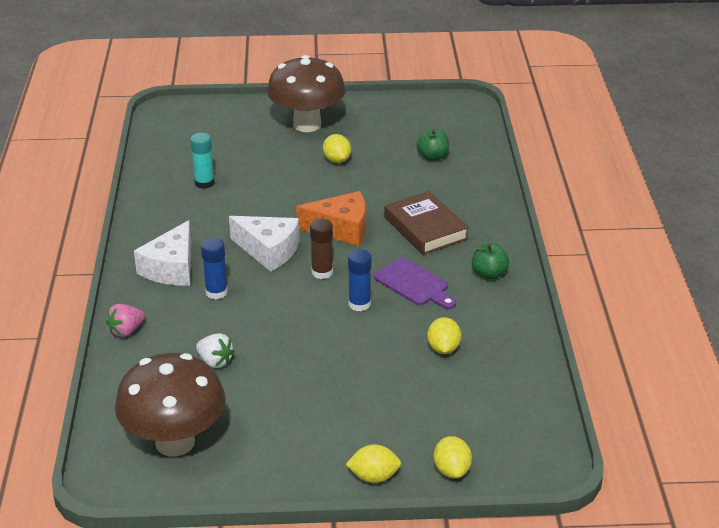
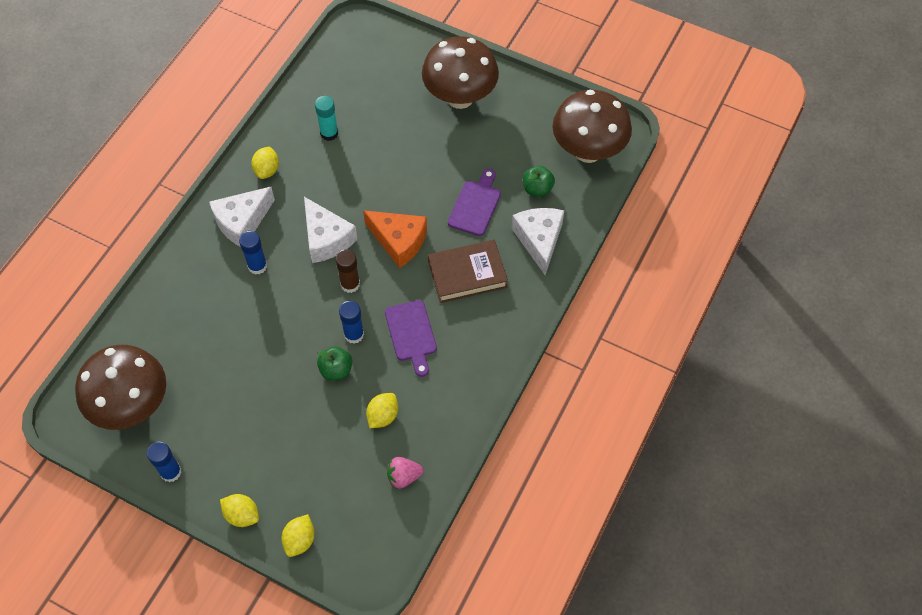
camera: 30 degrees right, 25 degrees up
(126, 331) = (168, 274): pink strawberry -> pink strawberry (403, 476)
(215, 361) = (209, 340): white strawberry -> none
(265, 476) = (171, 472): none -> blue glue stick
(337, 160) = (453, 155): yellow lemon -> yellow lemon (267, 170)
(388, 184) = (475, 205): none -> purple cutting board
(425, 228) = (467, 274): brown book -> brown book turned 75 degrees clockwise
(452, 121) = (588, 151): none -> brown mushroom
(467, 186) = (539, 240): none -> white cheese
(489, 274) = (479, 354): green apple -> green apple (336, 370)

